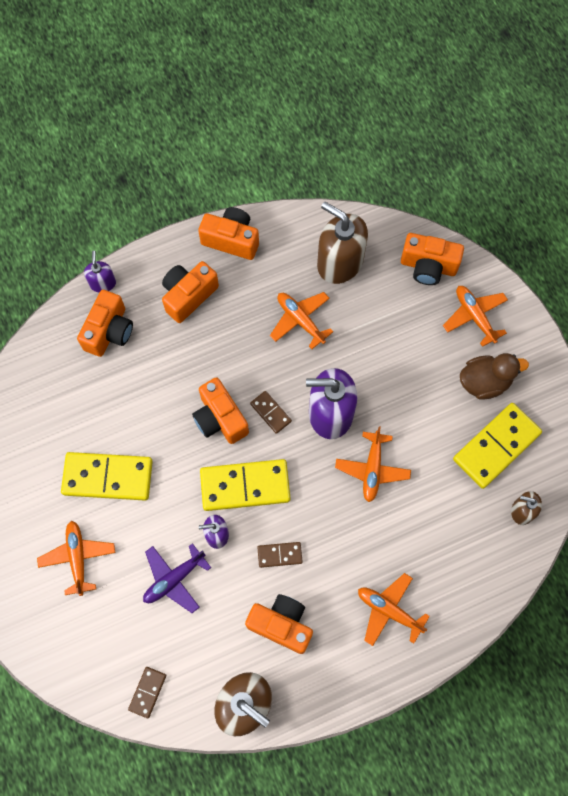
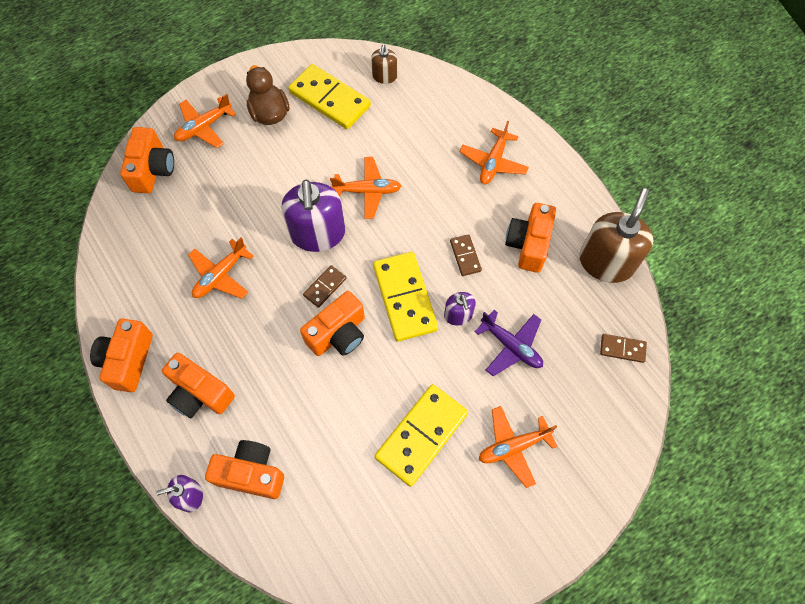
camera: 100 degrees left, 5 degrees down
(108, 477) = (421, 435): yellow domino -> yellow domino turned 45 degrees clockwise
(340, 262) = (152, 248): brown soap dispenser -> none

